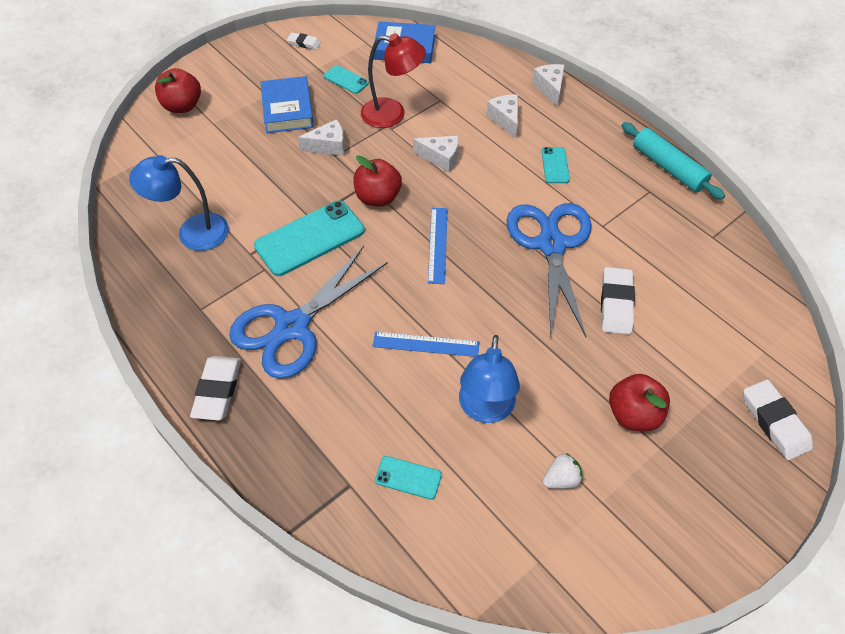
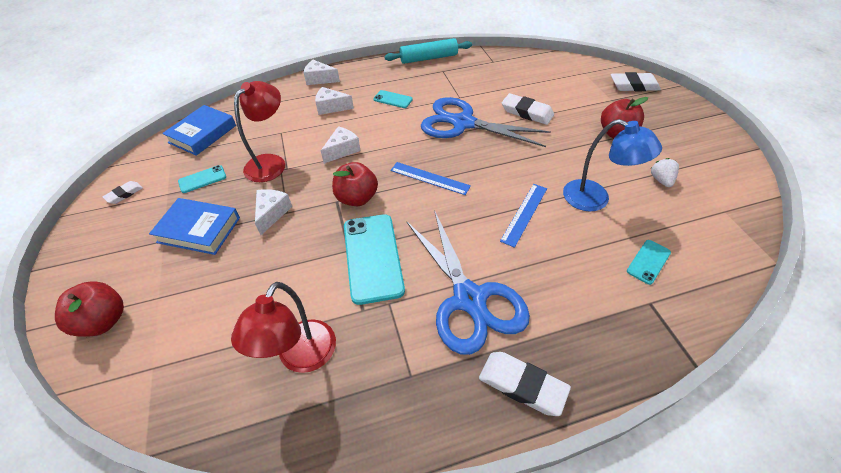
camera: 65 degrees left, 5 degrees down
(192, 233) = (301, 357): blue lamp -> red lamp

